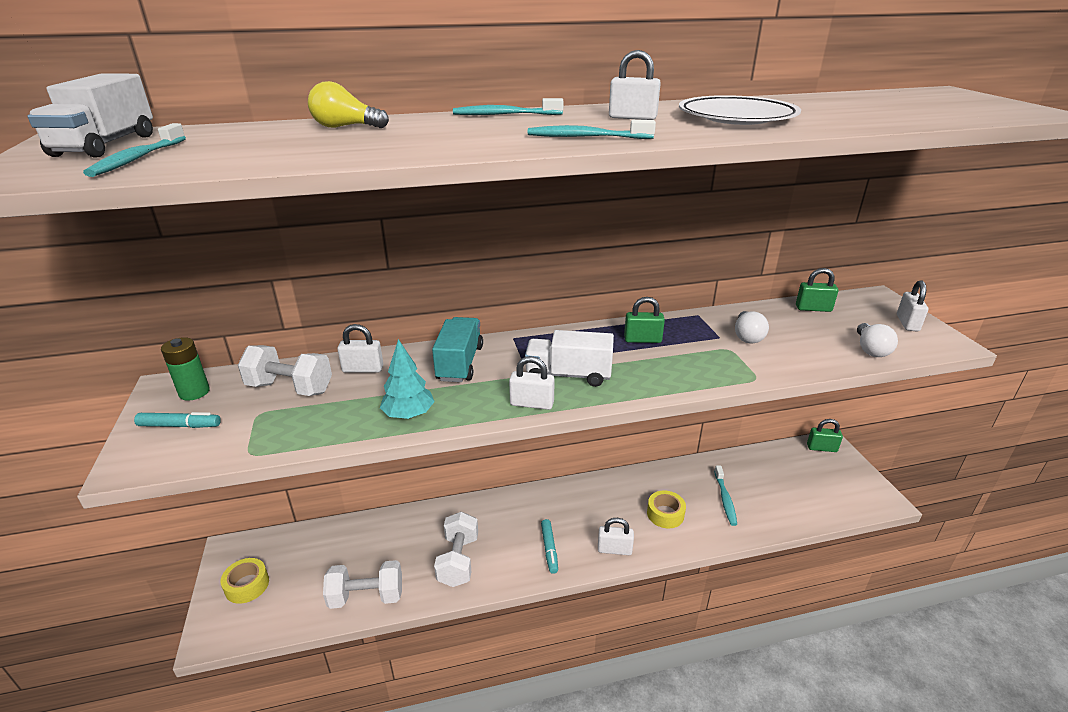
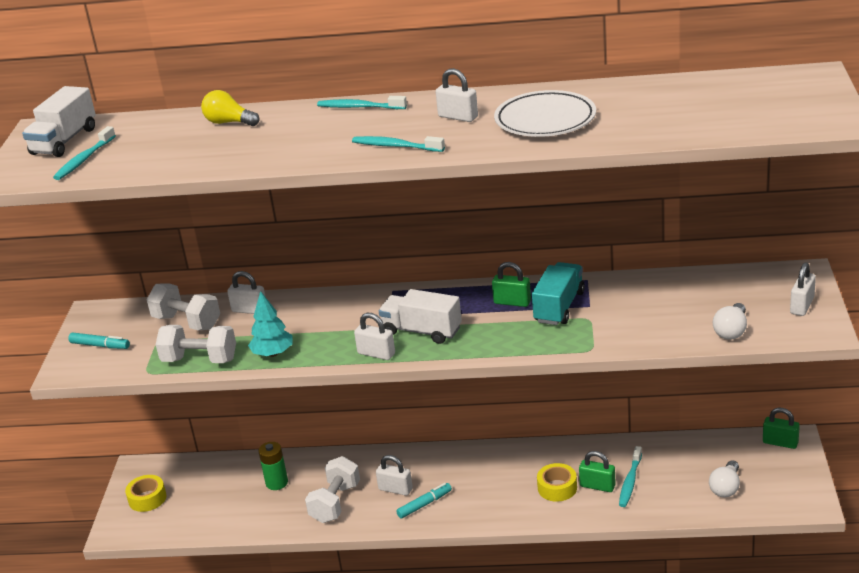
camera: 20 degrees right, 0 degrees up
(194, 392) = (113, 319): green battery -> green battery (277, 483)
(366, 597) = (245, 521): white dumbbell -> white dumbbell (200, 360)
(460, 363) = (333, 312): turquoise truck -> turquoise truck (559, 307)
(549, 549) = (424, 504): turquoise marker -> turquoise marker turned 135 degrees counterclockwise
(614, 549) = (488, 512): white padlock -> white padlock (395, 489)
(747, 336) = (618, 307): white light bulb -> white light bulb (726, 488)
(813, 308) = (715, 281): green padlock -> green padlock (597, 486)

